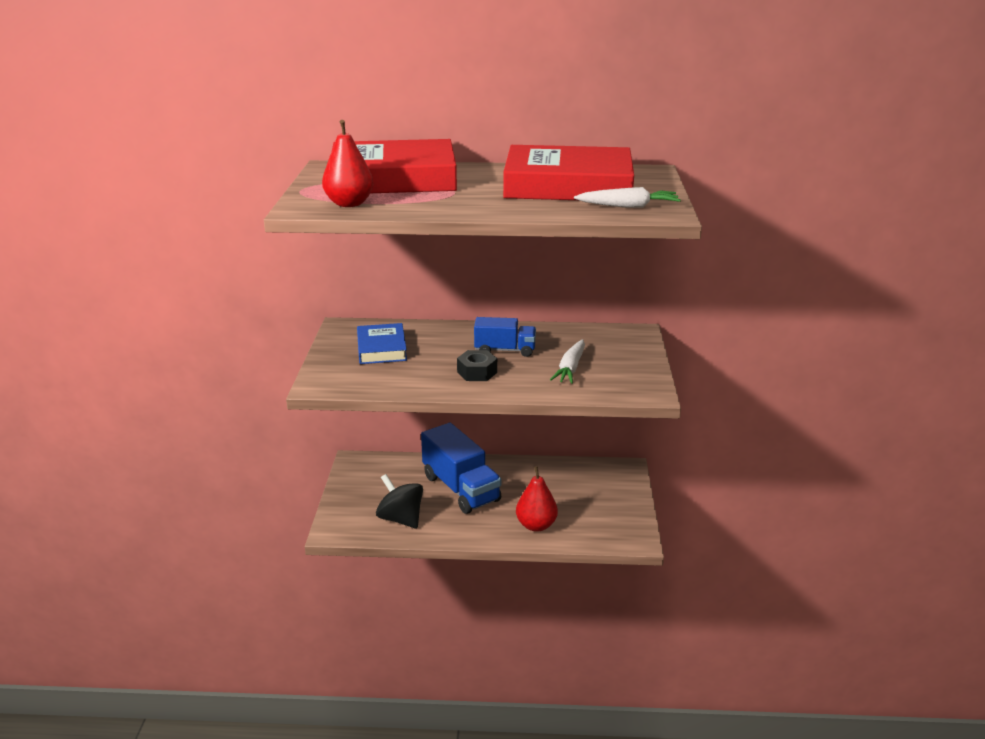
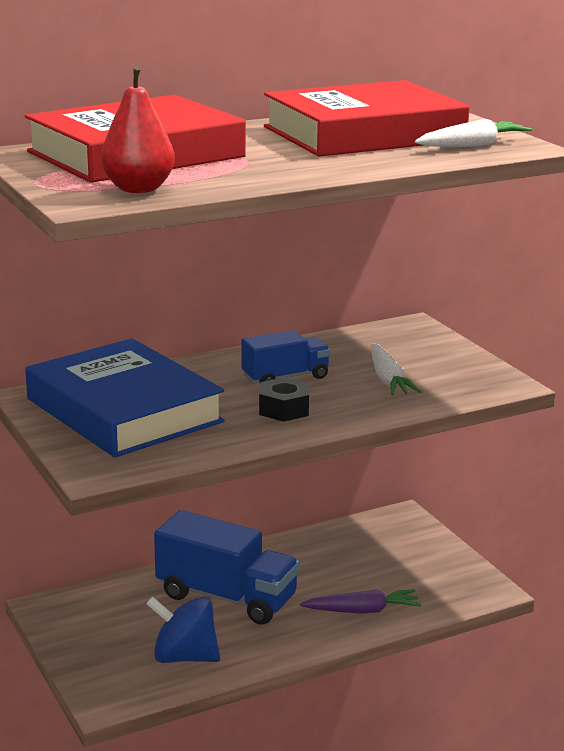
camera: 30 degrees left, 5 degrees down
(381, 348) = (124, 410): blue book -> blue book, size x1.88
(401, 519) = (184, 657): black spinning top -> blue spinning top
(536, 525) = (362, 611): red pear -> purple carrot

